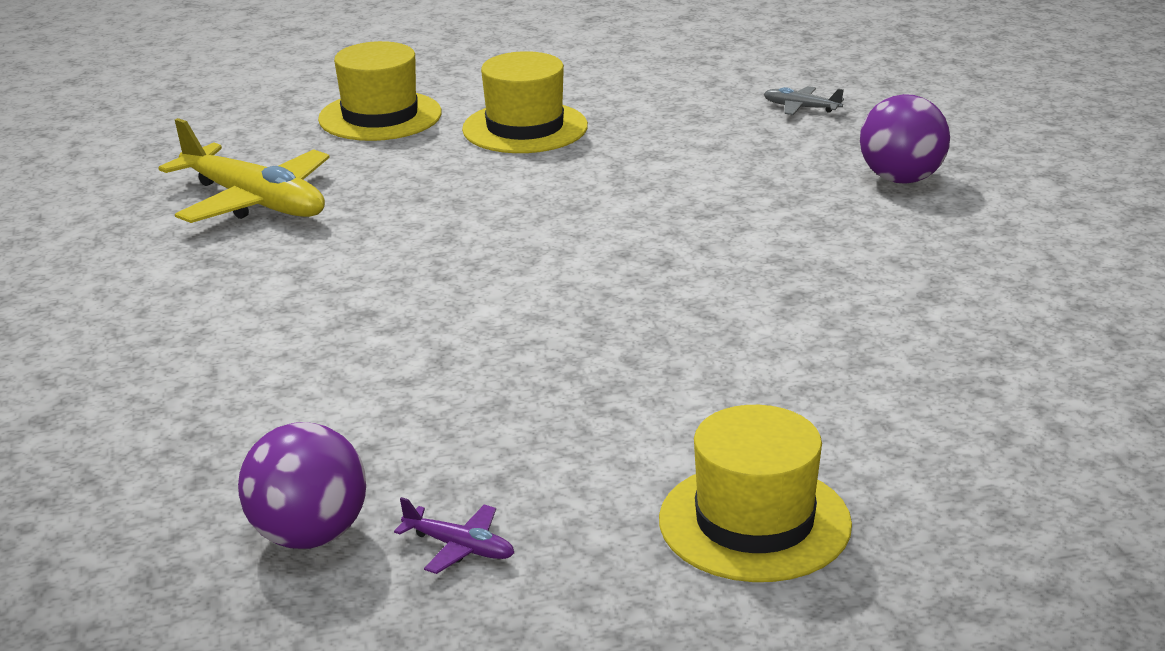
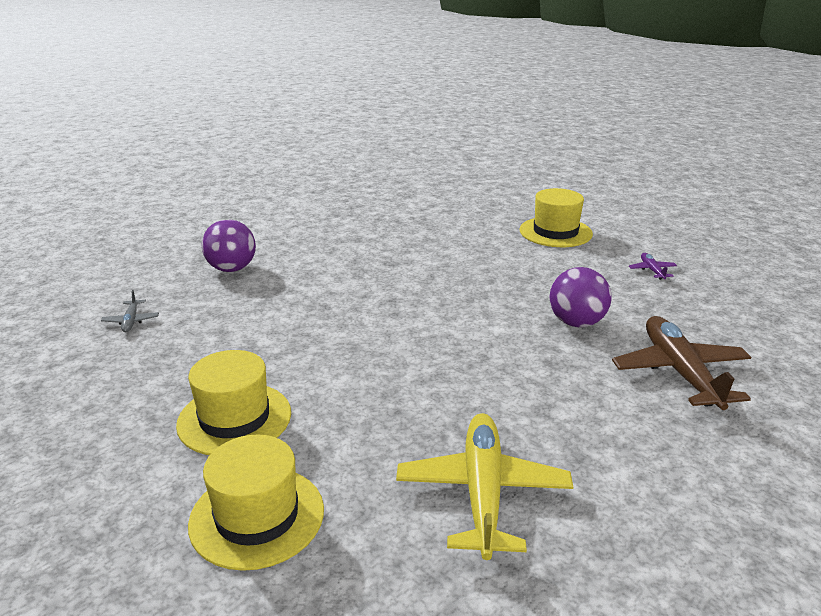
camera: 125 degrees left, 0 degrees up
(207, 393) = (680, 372): none -> brown plane
(309, 536) = (700, 299): purple ball -> purple ball (576, 323)

